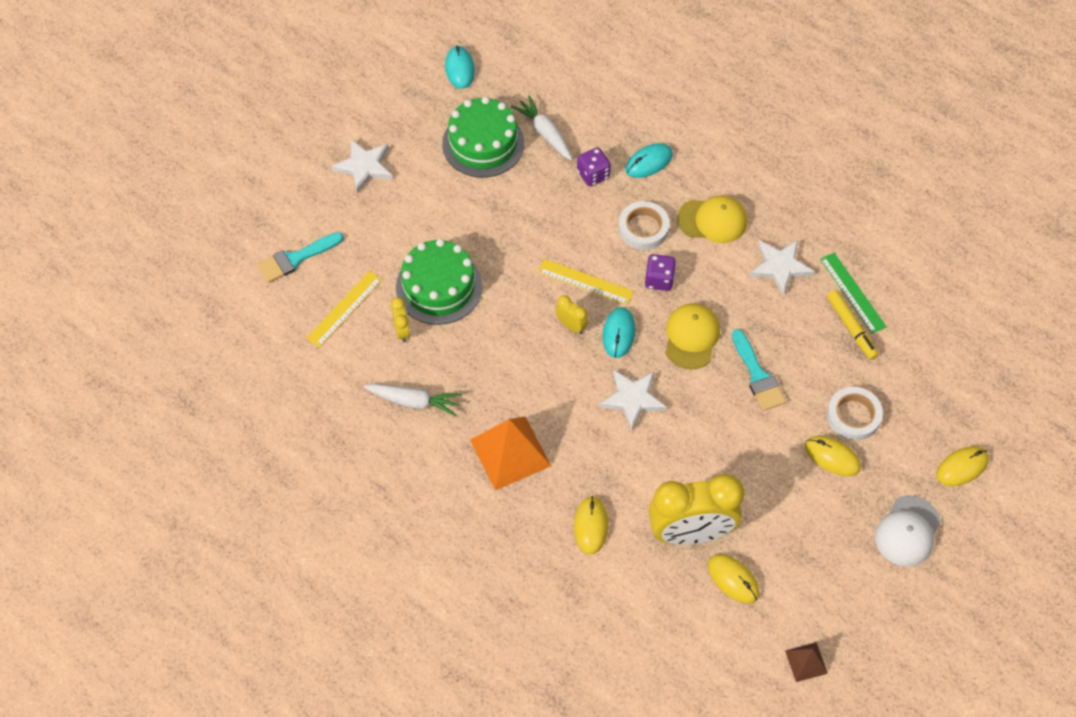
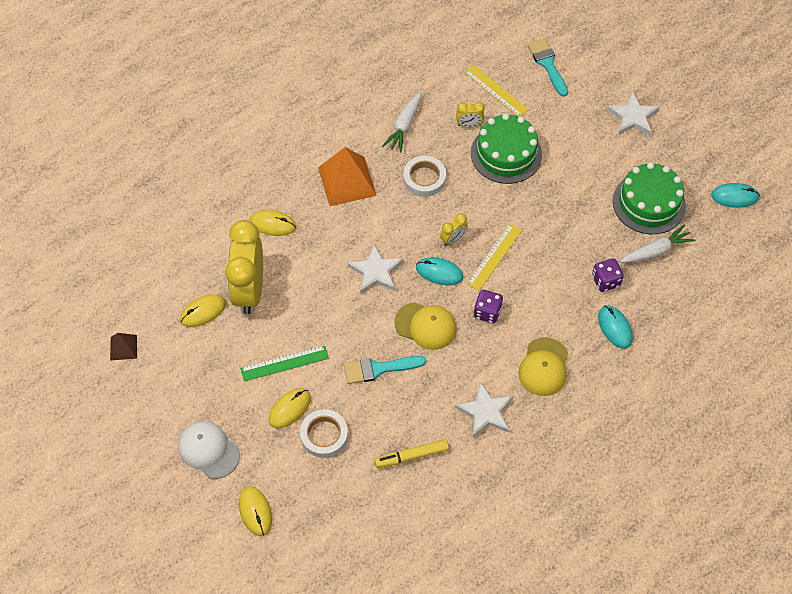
camera: 100 degrees right, 0 degrees up
(643, 228) = (543, 310): white tape -> white tape (424, 178)
(852, 293) = (448, 467): green ruler -> green ruler (284, 363)

